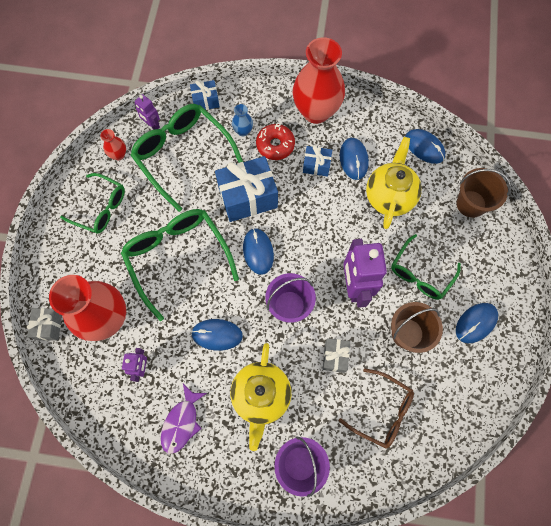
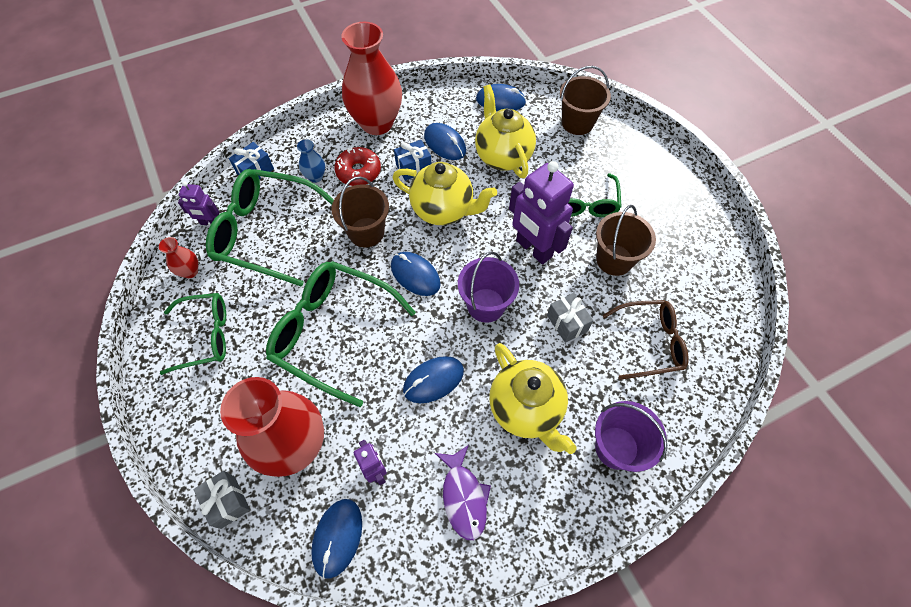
camera: 35 degrees left, 10 degrees down
(248, 197) = (366, 232): blue gift -> brown bucket
(313, 214) = (443, 210): none -> yellow teapot
(475, 323) = (663, 214): blue mouse -> blue mouse (337, 537)

